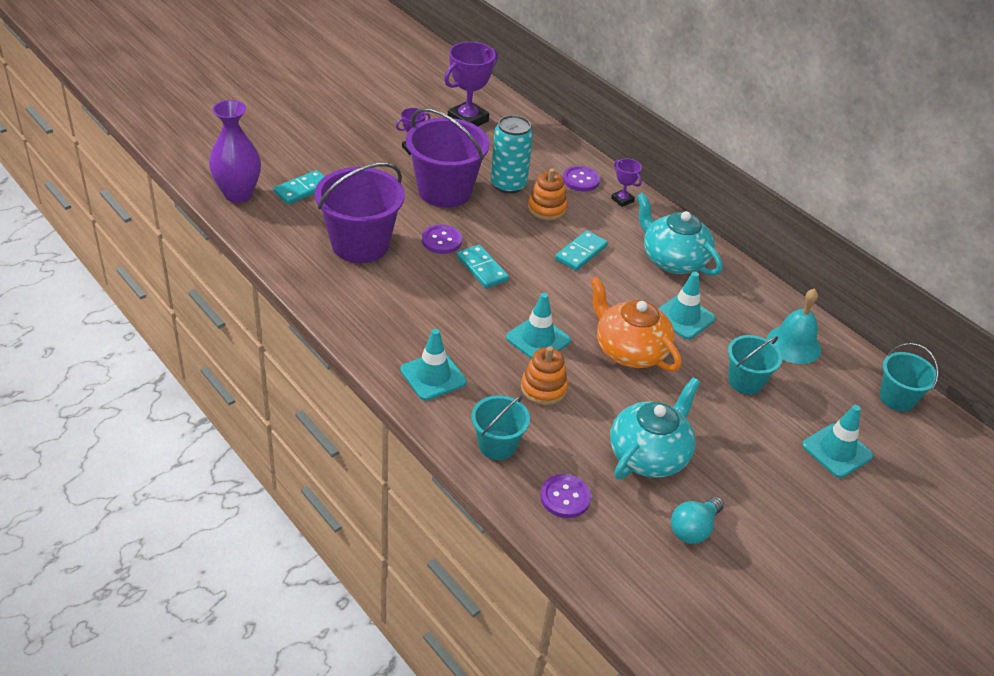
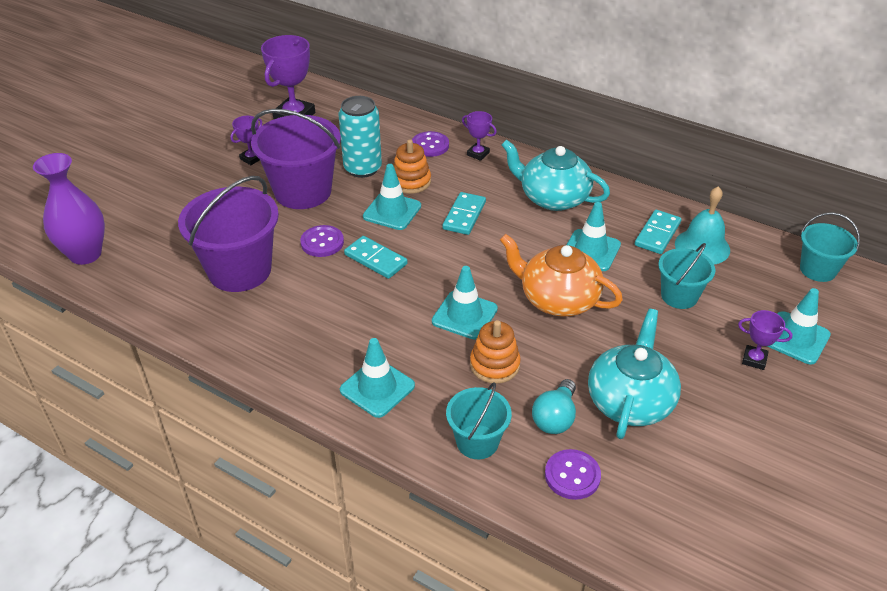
camera: 15 degrees left, 0 degrees up
(302, 189) = (154, 230): turquoise domino -> turquoise domino (657, 234)
(516, 230) = (392, 211): none -> turquoise traffic cone
(693, 529) = (711, 465): turquoise light bulb -> turquoise light bulb (555, 418)
(785, 457) = (754, 360): none -> purple trophy

